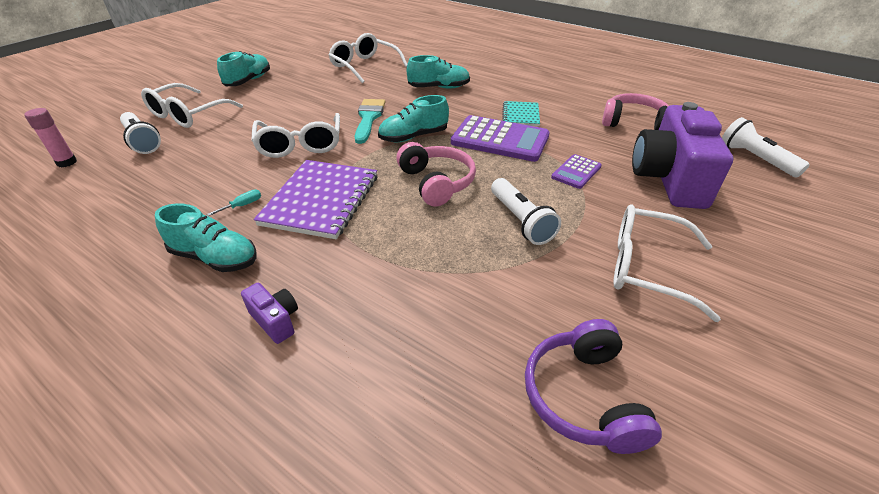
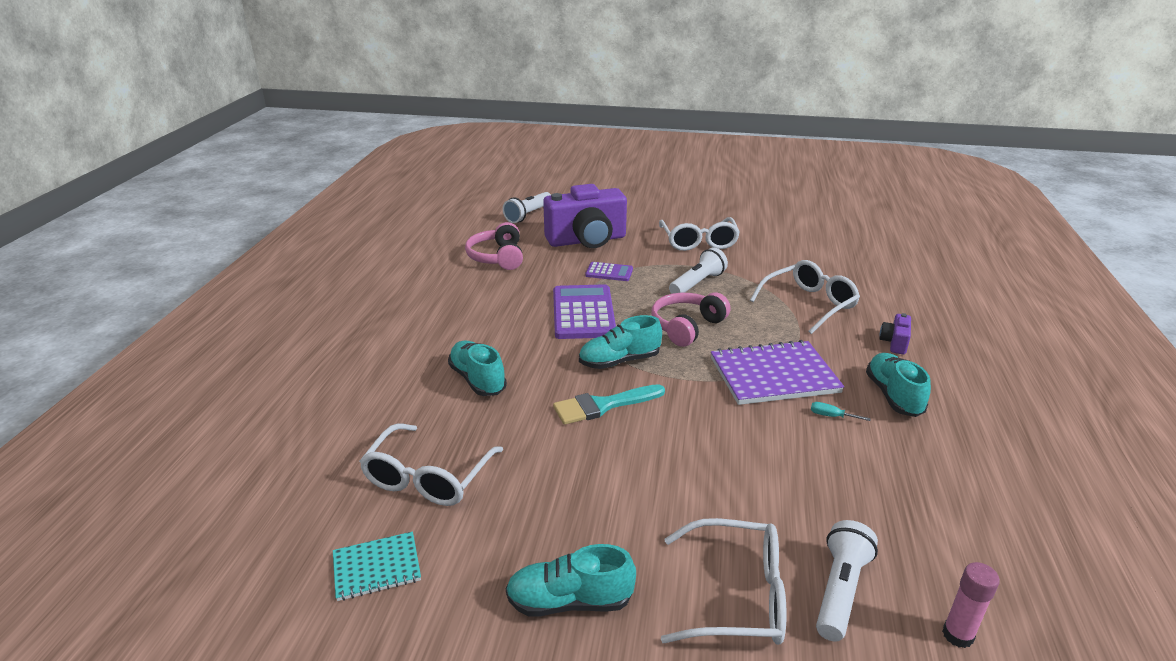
camera: 115 degrees left, 10 degrees down
(300, 145) = (705, 431): white glasses -> white glasses (809, 304)
(413, 137) = (619, 361): turquoise shoe -> turquoise shoe turned 120 degrees clockwise
(521, 115) = (520, 311): turquoise notebook -> turquoise notebook (376, 567)
(583, 397) = (810, 249): purple headphones -> none

